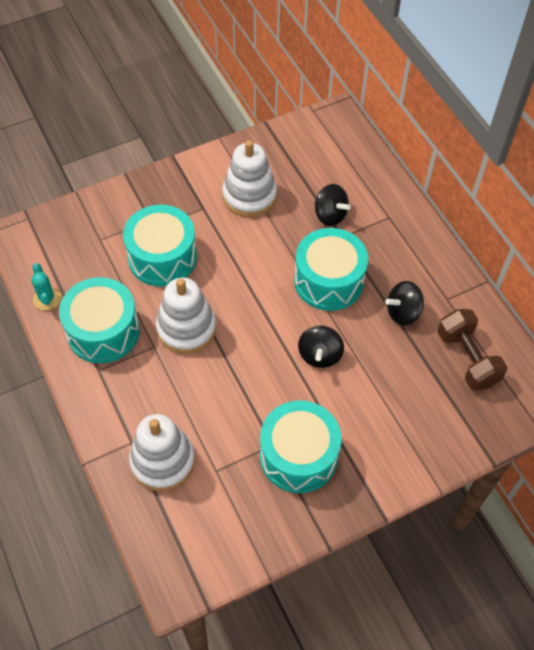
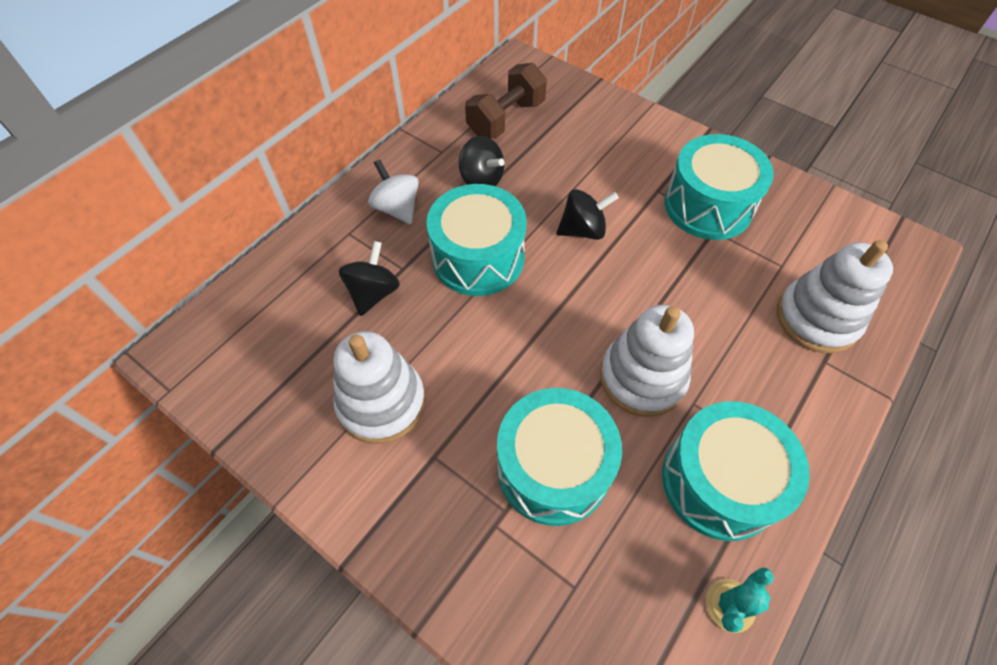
camera: 115 degrees left, 0 degrees up
(399, 251) = (397, 208): none -> white spinning top

